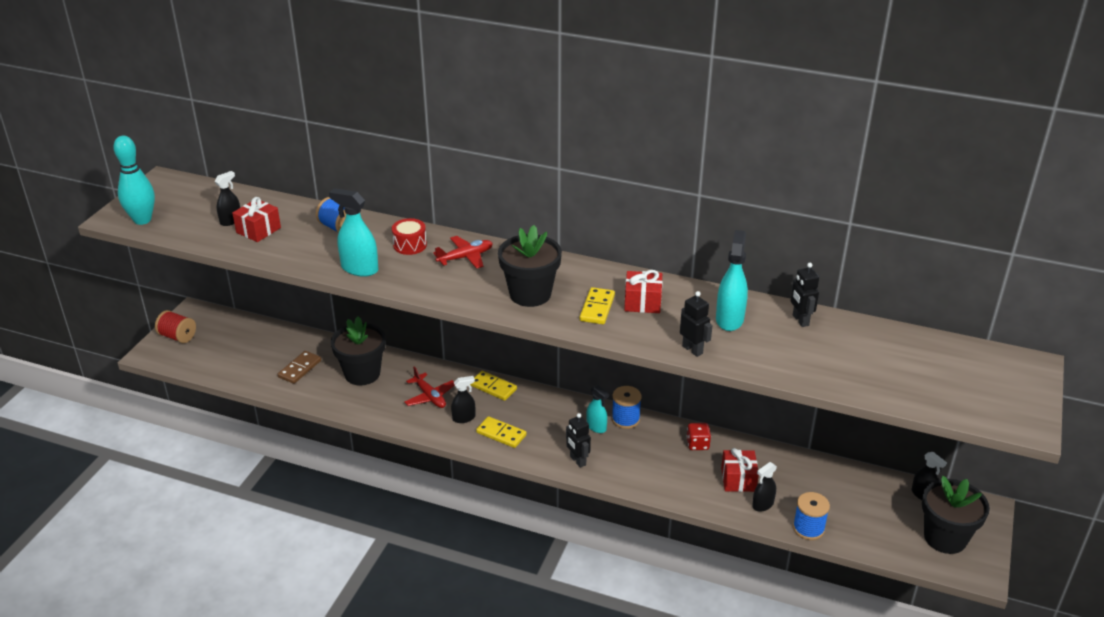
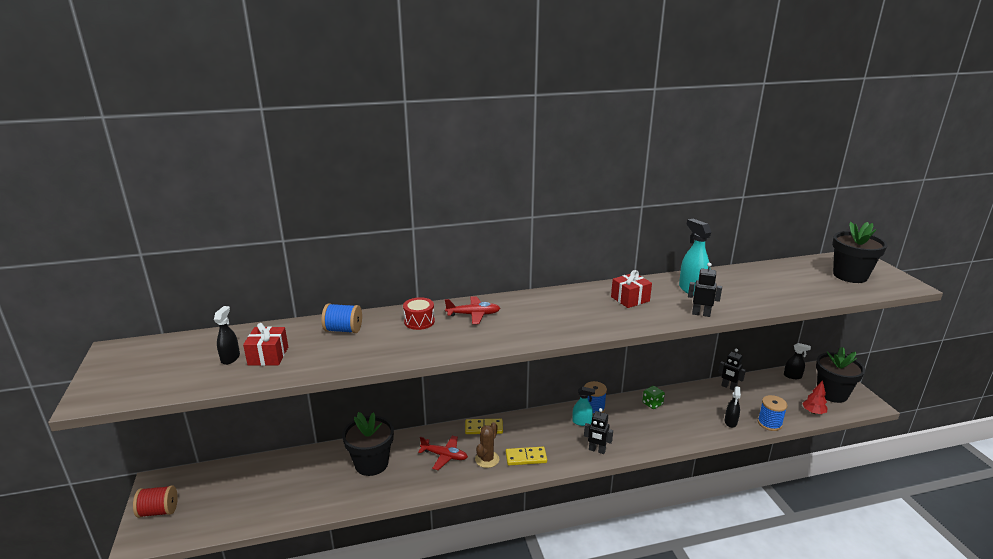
camera: 35 degrees left, 10 degrees down
(142, 220) = (128, 389): turquoise bowling pin -> none
(299, 369) = (311, 485): brown domino -> none
(359, 269) = (400, 351): turquoise spray bottle -> none
(464, 418) = (487, 459): black spray bottle -> brown cactus
(465, 257) = (473, 315): red plane -> red plane turned 60 degrees clockwise
(530, 294) = (553, 321): black flower pot -> black flower pot (850, 276)
(597, 308) = (609, 312): yellow domino -> none
(697, 444) = (652, 404): red dice -> green dice
(738, 479) = (699, 414): red gift -> none
(800, 320) = (727, 276): black robot -> black robot (728, 387)
(884, 544) = (813, 412): none -> red tree

